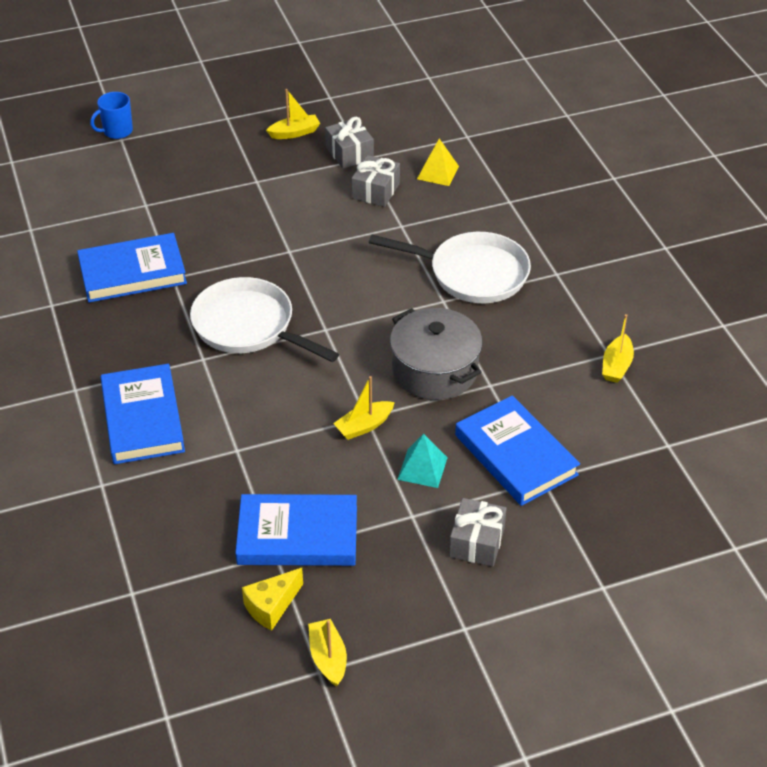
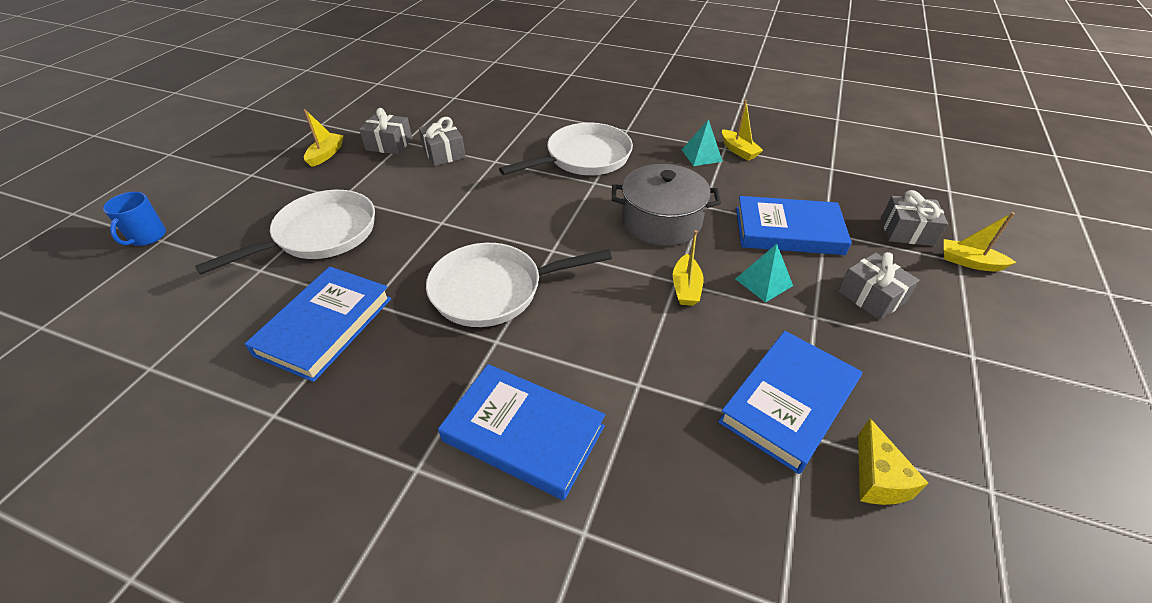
camera: 50 degrees left, 0 degrees up
(207, 204) = (320, 235): none -> white pan
(328, 658) = (974, 472): yellow boat -> yellow boat (969, 262)
(437, 172) = (468, 123): yellow pyramid -> none
(574, 345) = (701, 155): none -> turquoise pyramid
(611, 536) = (907, 231): none -> grey gift

